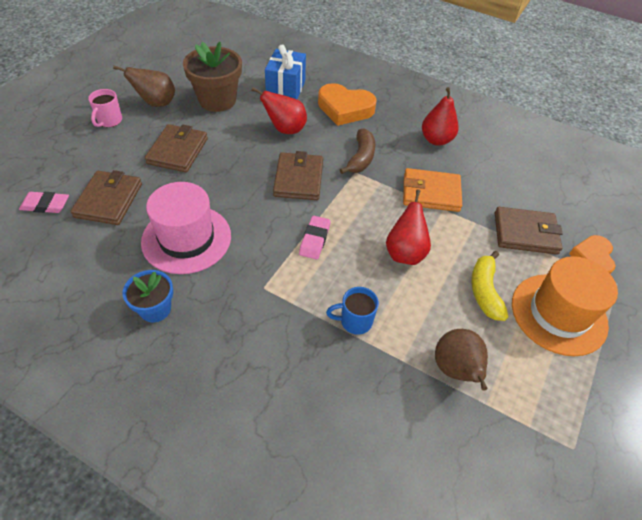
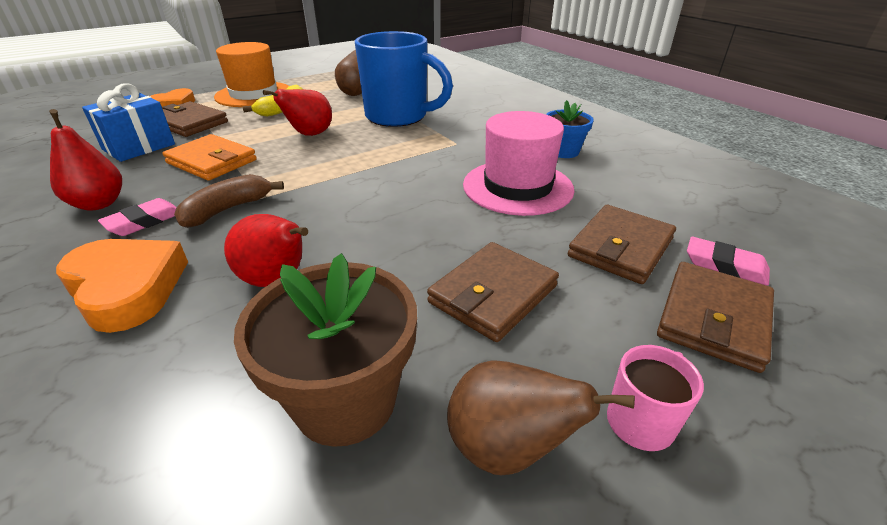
camera: 150 degrees left, 15 degrees down
(286, 89) = (160, 380): blue gift -> blue gift (139, 147)
(298, 179) = (338, 208): brown wallet -> brown wallet (713, 319)
(314, 239) = (380, 158): pink eraser -> pink eraser (144, 221)
(354, 321) = (398, 117): blue mug -> blue mug, size x2.26

